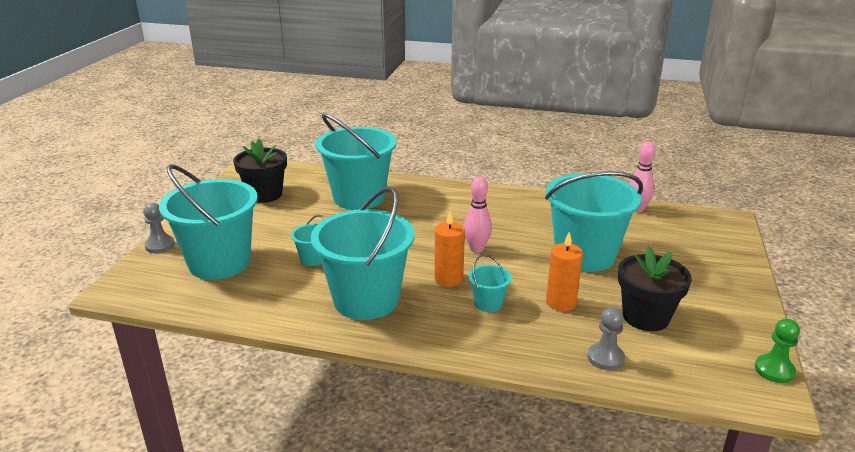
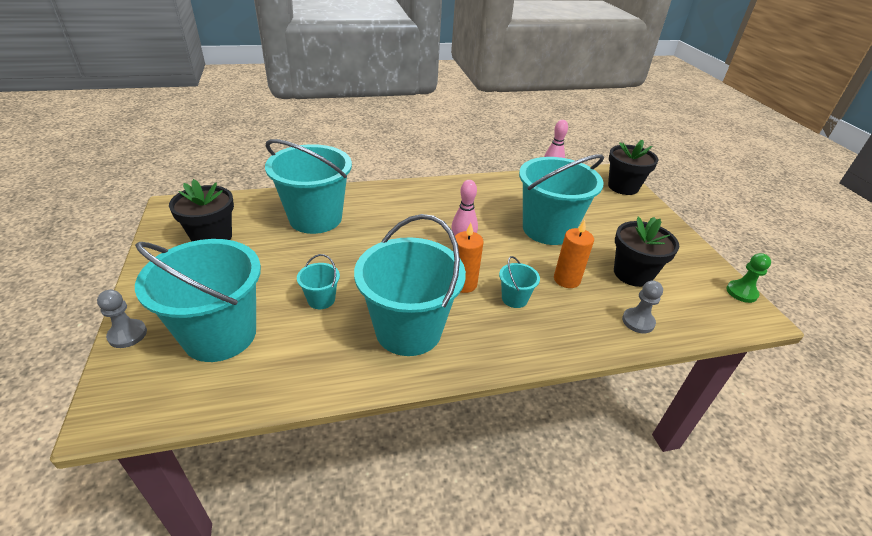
camera: 30 degrees left, 10 degrees up
(725, 235) = (623, 187): none -> black flower pot

